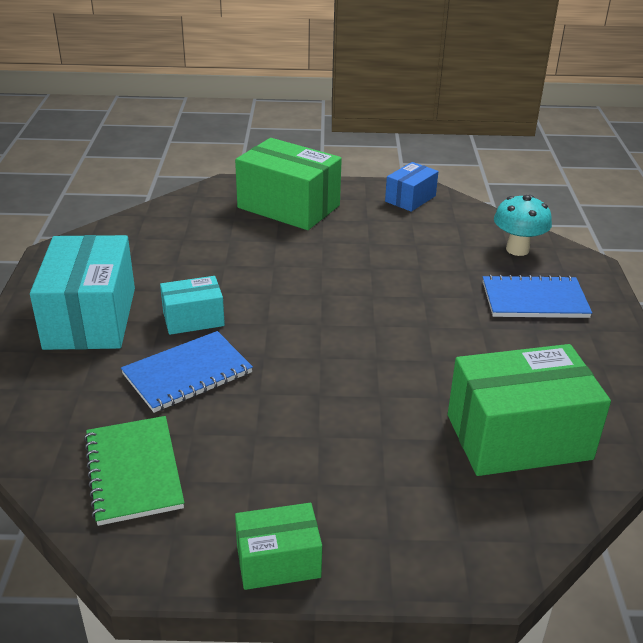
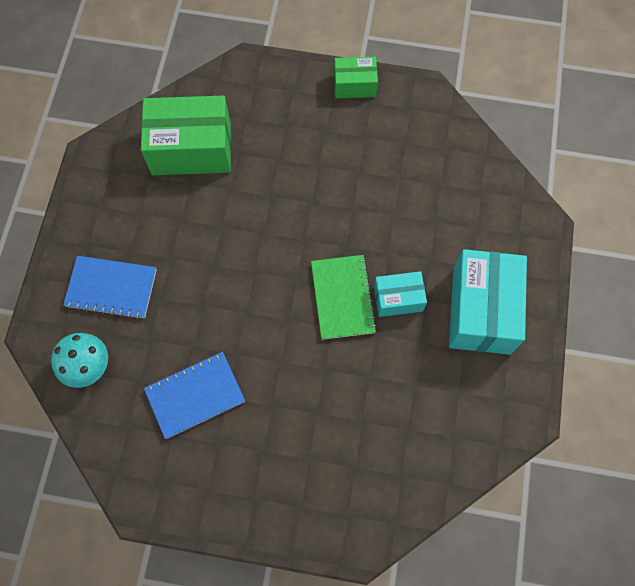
camera: 170 degrees left, 35 degrees up
(134, 471) = (434, 153): green notebook -> green notebook (342, 298)
(187, 373) = (402, 235): blue notebook -> blue notebook (195, 395)
(288, 207) = (295, 483): green box -> none
(410, 199) = (158, 484): blue box -> none

